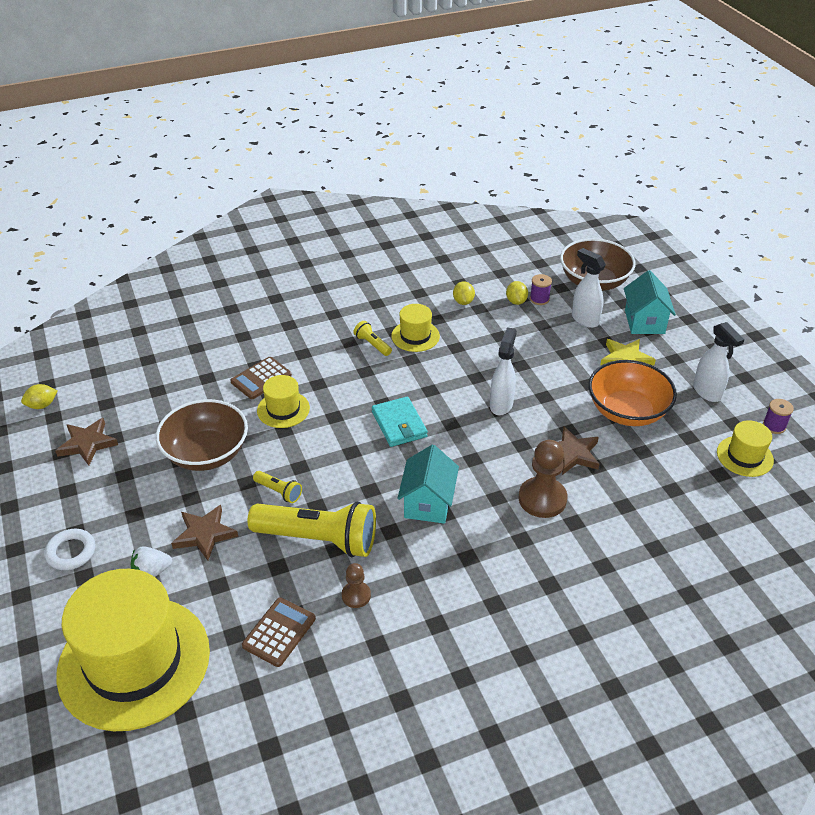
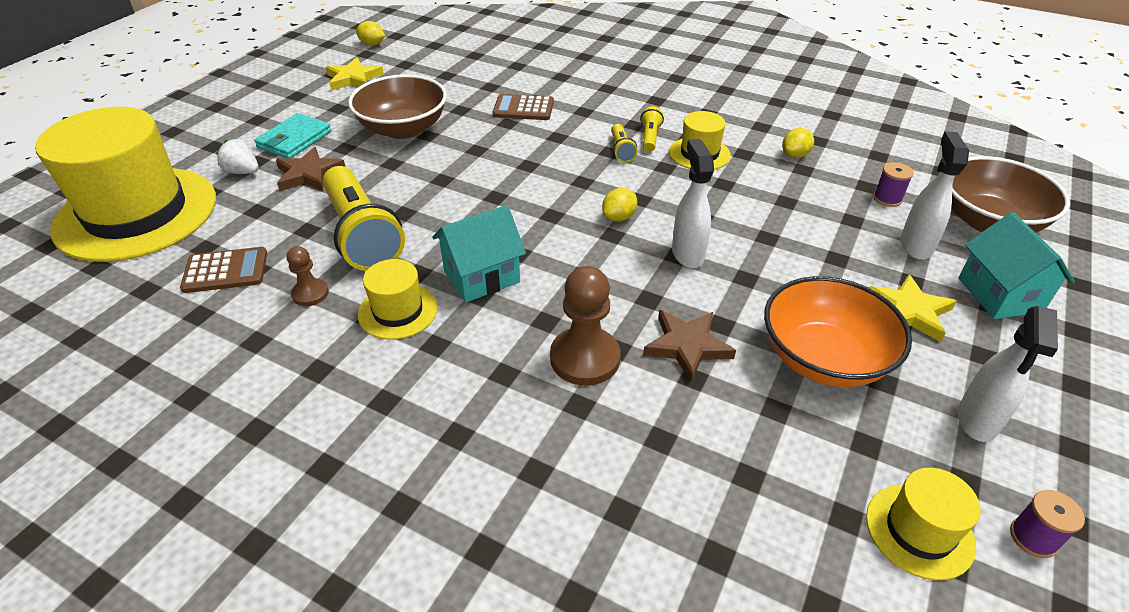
camera: 50 degrees right, 0 degrees up
(71, 552) = (233, 128): white ring -> none
(87, 444) = (353, 78): brown star -> yellow star
(279, 491) = (398, 184): yellow flashlight -> yellow flashlight (621, 150)
(283, 409) = (501, 136): yellow hat -> yellow hat (398, 311)
(399, 424) = (567, 204): turquoise wallet -> turquoise wallet (294, 139)
(501, 404) = (687, 254): white spray bottle -> white spray bottle turned 75 degrees counterclockwise
(516, 301) = (855, 186): yellow lemon -> yellow lemon (619, 217)
(644, 322) = (999, 295): turquoise house -> turquoise house turned 60 degrees counterclockwise

